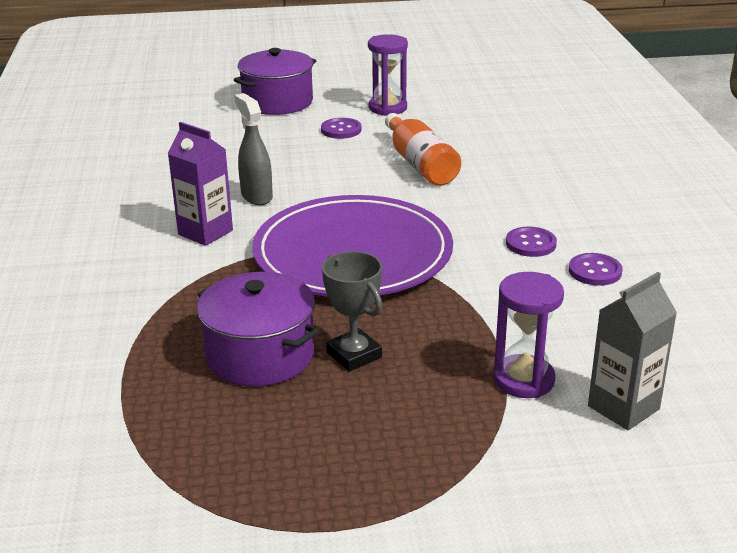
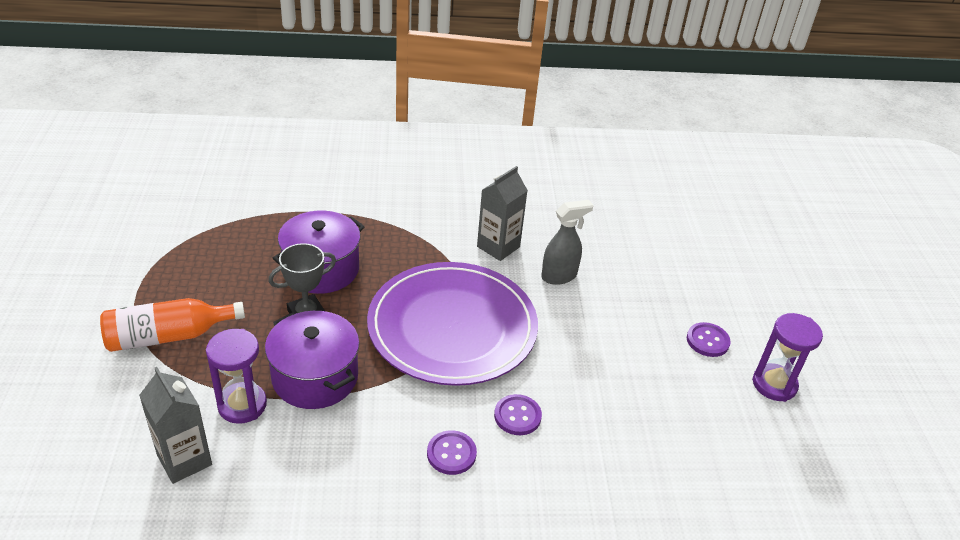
camera: 90 degrees right, 10 degrees up
(205, 232) = (498, 247): purple carton -> grey carton
(277, 102) = (772, 299): purple pot -> purple pot (315, 377)
(420, 164) = (628, 393): orange bottle -> orange bottle (168, 336)
(595, 271) = (390, 494): purple button -> purple button (517, 416)

